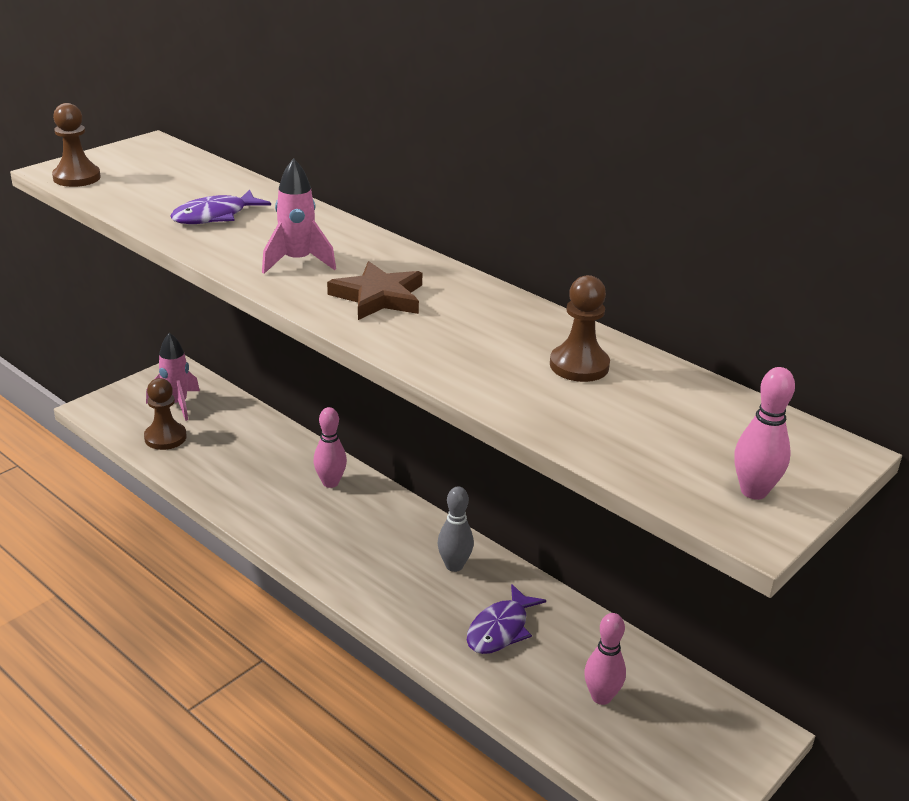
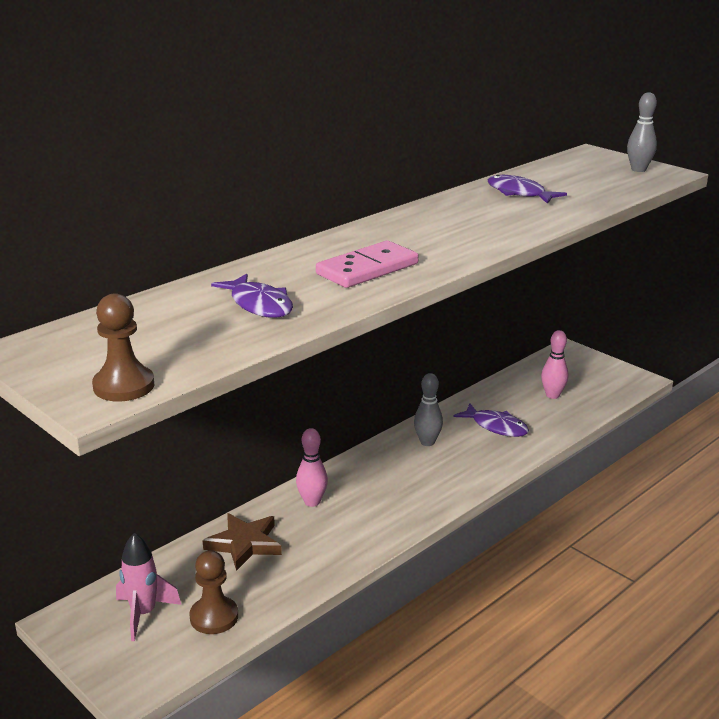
camera: 85 degrees left, 5 degrees down
(297, 262) = (367, 269): pink rocket -> pink domino
(379, 297) = (431, 242): brown star -> brown star (244, 544)
(579, 366) = (519, 193): brown pawn -> purple fish
(753, 491) = (638, 169): pink bowling pin -> grey bowling pin

